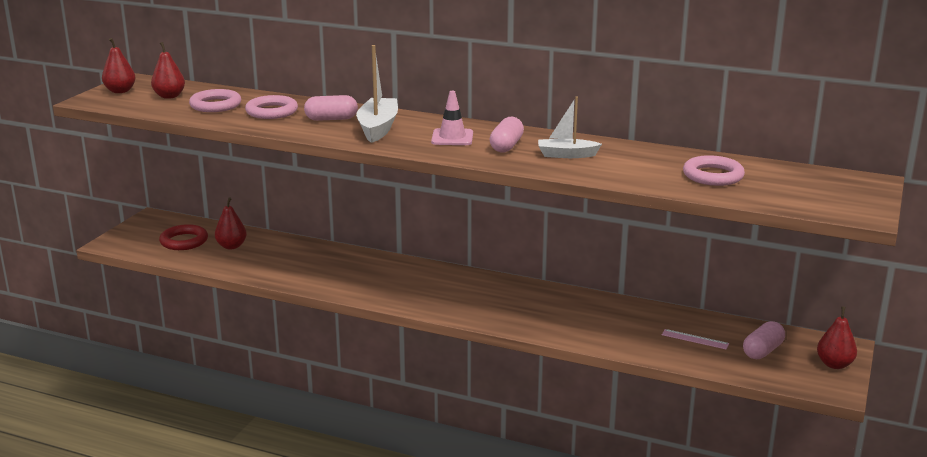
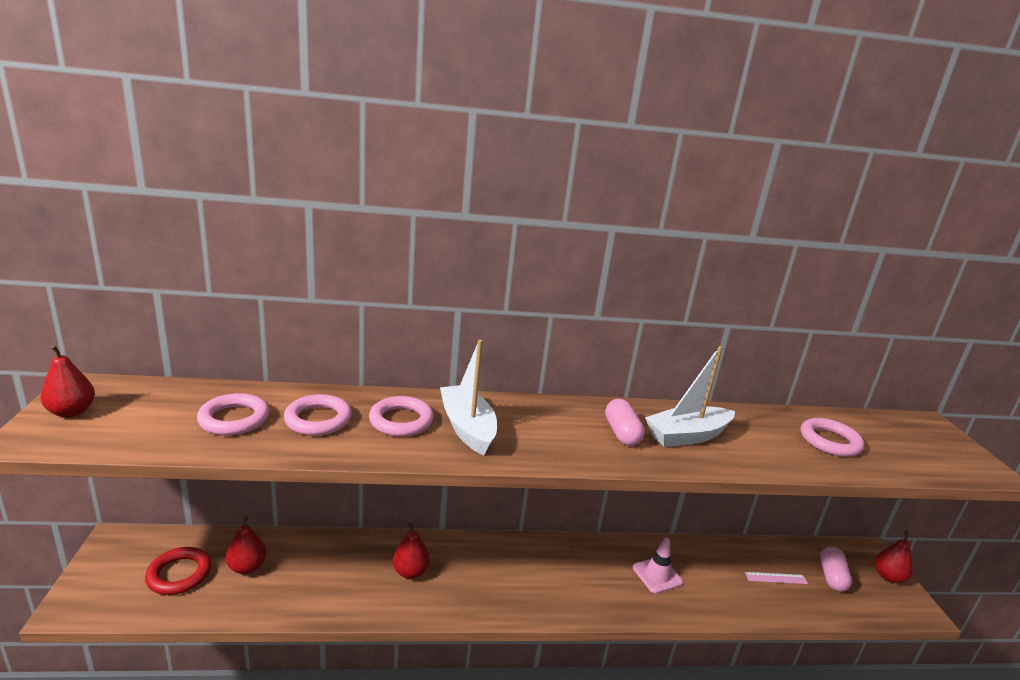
camera: 30 degrees left, 0 degrees up
(169, 96) = (155, 411): red pear -> red pear (410, 572)
(331, 119) = (401, 421): pink capsule -> pink ring
(452, 138) = (558, 429): pink traffic cone -> pink traffic cone (657, 575)
(566, 155) = (687, 436): white boat -> white boat, size x1.53

